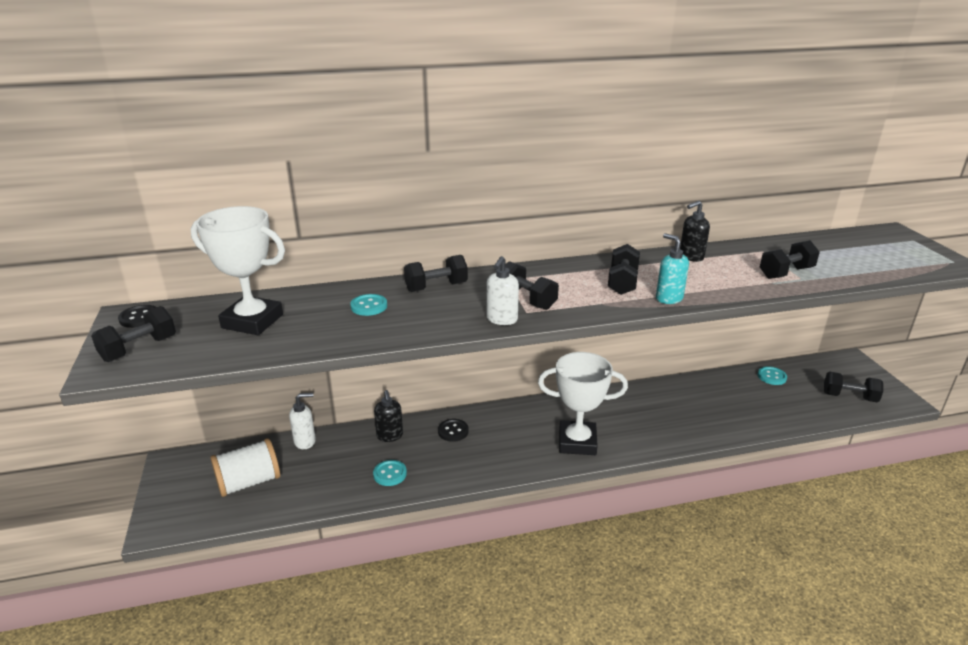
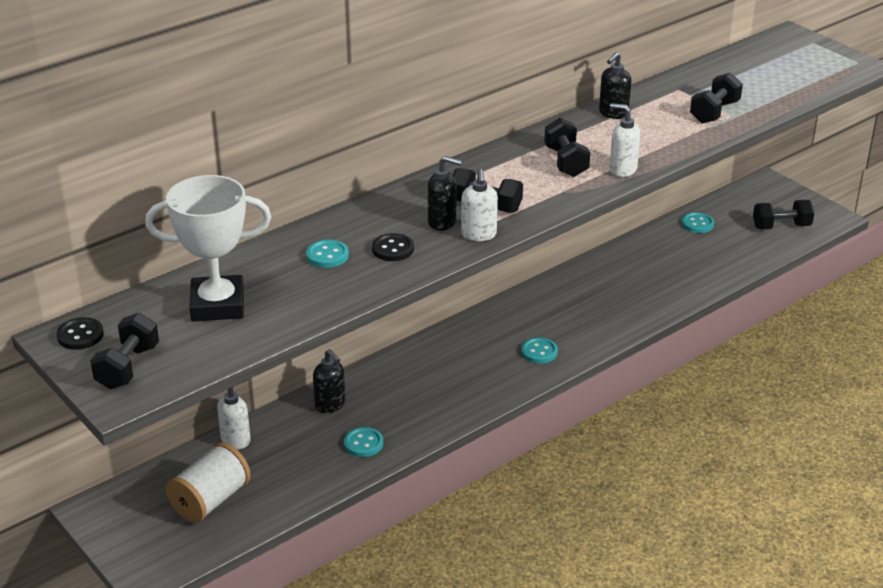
camera: 25 degrees left, 5 degrees up
(436, 287) = (378, 215): black dumbbell -> none
(453, 431) = (398, 379): black button -> black button (393, 249)
(480, 303) = (442, 222): none -> black soap dispenser
(577, 442) = (539, 352): white trophy -> turquoise button
(668, 298) = (622, 170): turquoise soap dispenser -> white soap dispenser

